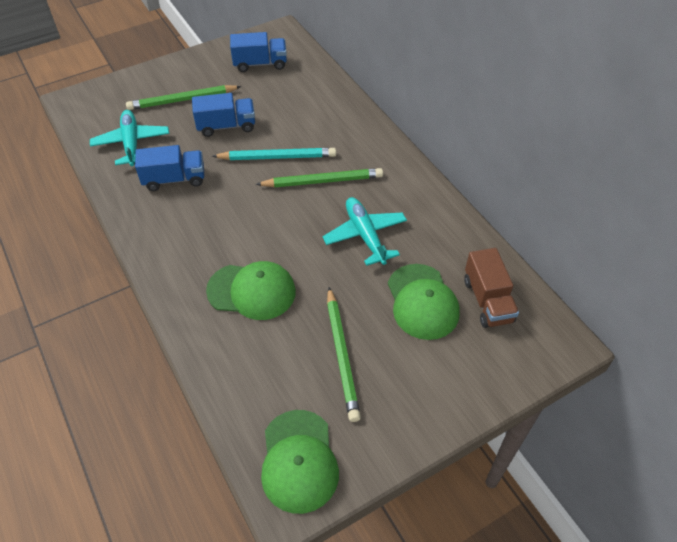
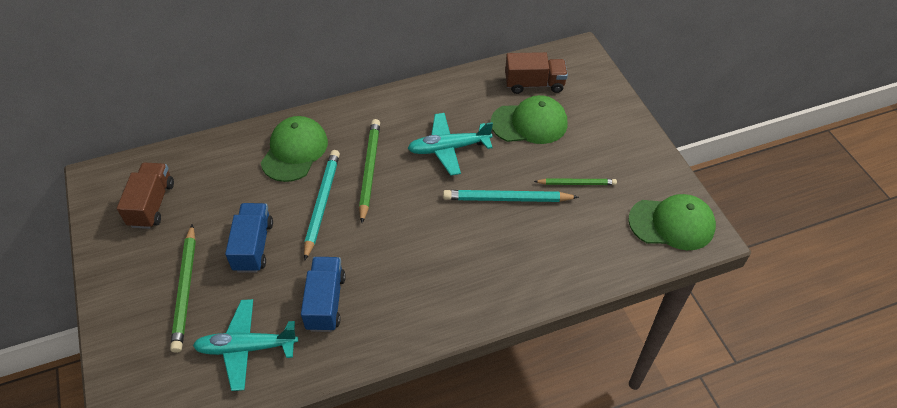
camera: 80 degrees left, 0 degrees up
(252, 291) = (499, 241): green cap -> green cap (294, 151)
(260, 64) = (152, 204): blue truck -> brown truck
(307, 292) = (507, 199): none -> turquoise pencil
(342, 355) = (576, 183): green pencil -> green pencil, size x0.62

